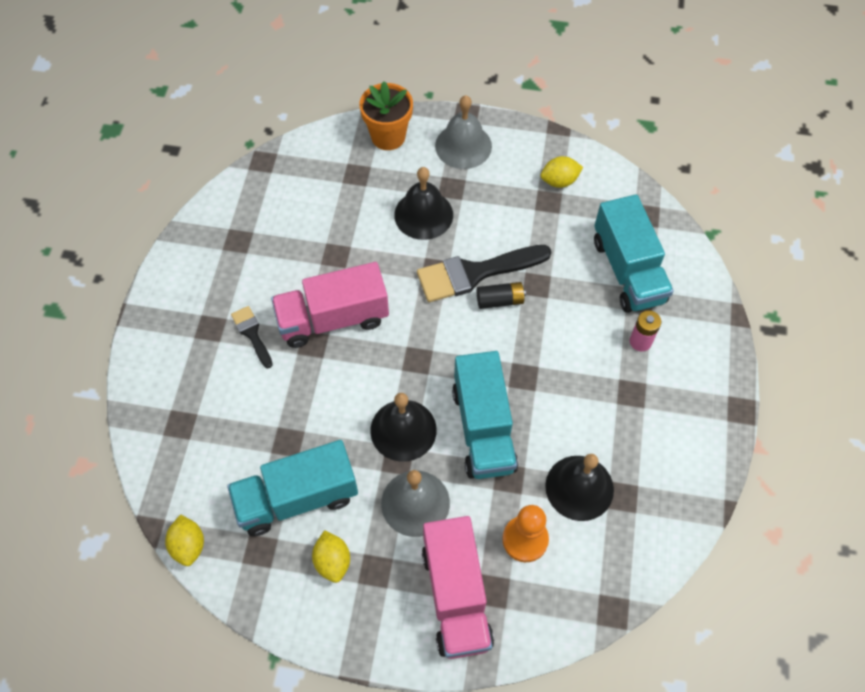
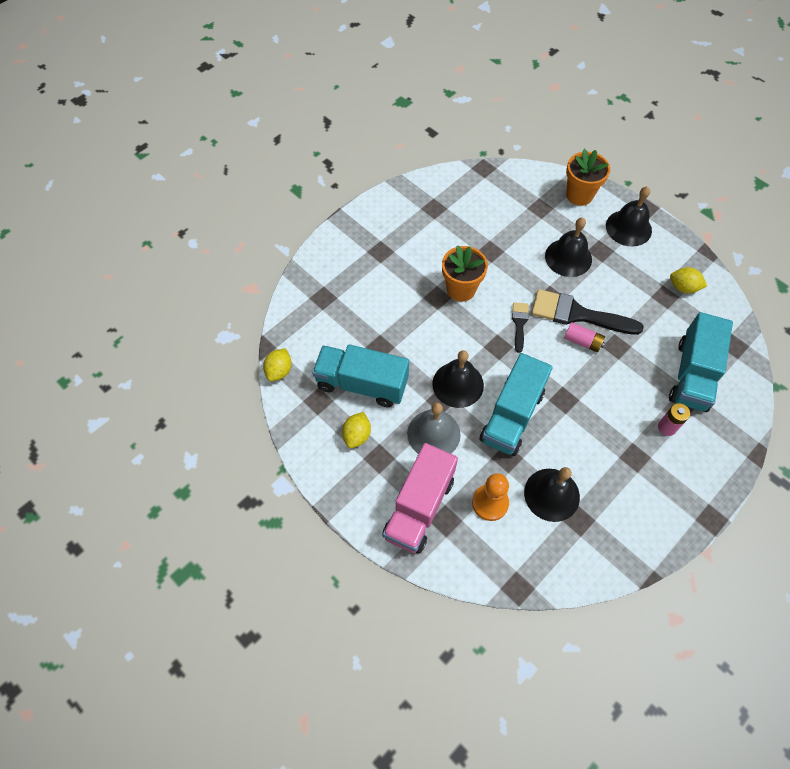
camera: 35 degrees right, 0 degrees up
(252, 334) = (403, 269): black brush -> black brush (519, 323)
(333, 318) = (461, 289): pink truck -> orange flower pot
(463, 146) = (628, 228): grey bell -> black bell
(500, 300) = (582, 341): black battery -> pink battery

